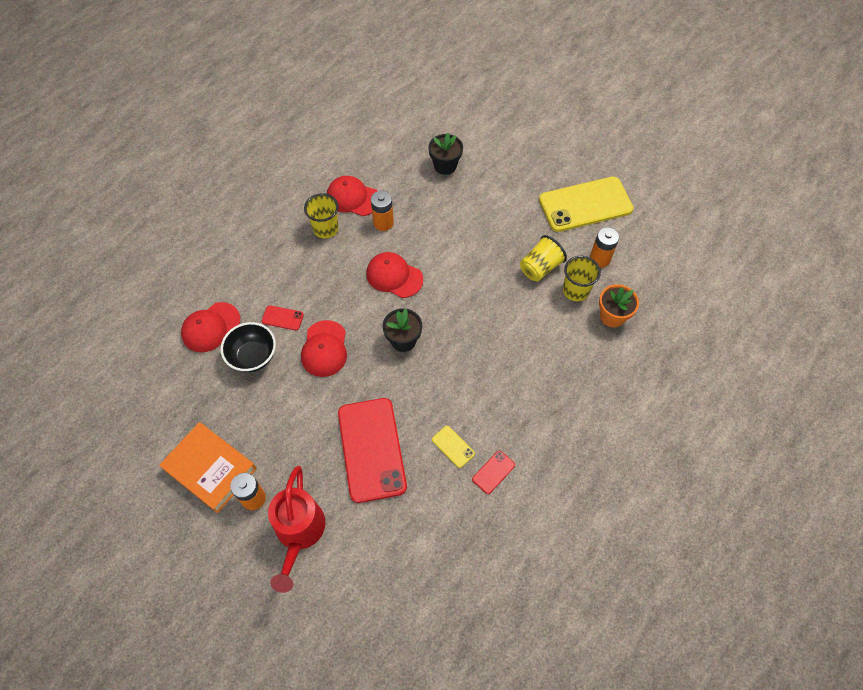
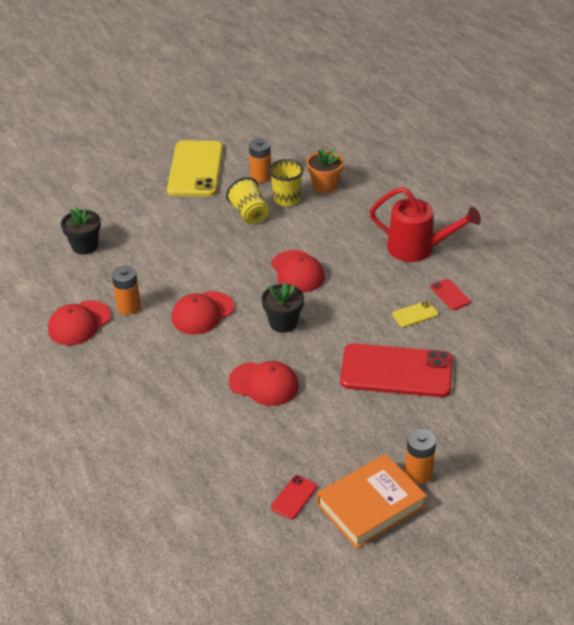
camera: 70 degrees left, 20 degrees down
(211, 327) = (186, 477): red cap -> red cap (297, 272)
(253, 356) = (244, 445): black bowl -> none
(282, 318) = (207, 411): red phone -> red phone (294, 497)
(299, 533) = (468, 443): red watering can -> red watering can (417, 249)
(325, 228) = (107, 353): yellow cup -> none

